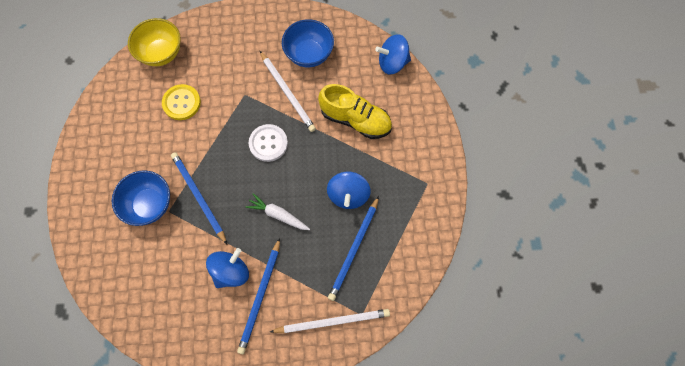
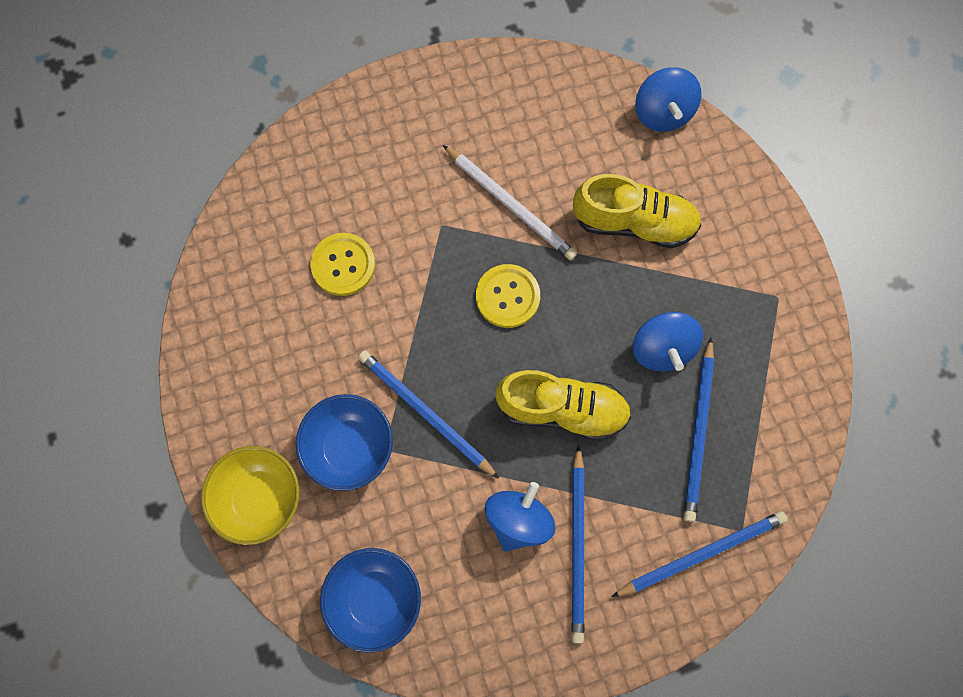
camera: 15 degrees left, 5 degrees up
(161, 53) = (279, 189): yellow bowl -> yellow bowl (260, 498)
(268, 143) = (507, 296): white button -> yellow button
(278, 215) = (562, 409): white carrot -> yellow shoe
(309, 54) = (524, 131): blue bowl -> blue bowl (375, 598)
(332, 321) = (702, 553): white pencil -> blue pencil
(392, 63) = (662, 112): blue spinning top -> blue spinning top turned 75 degrees counterclockwise

